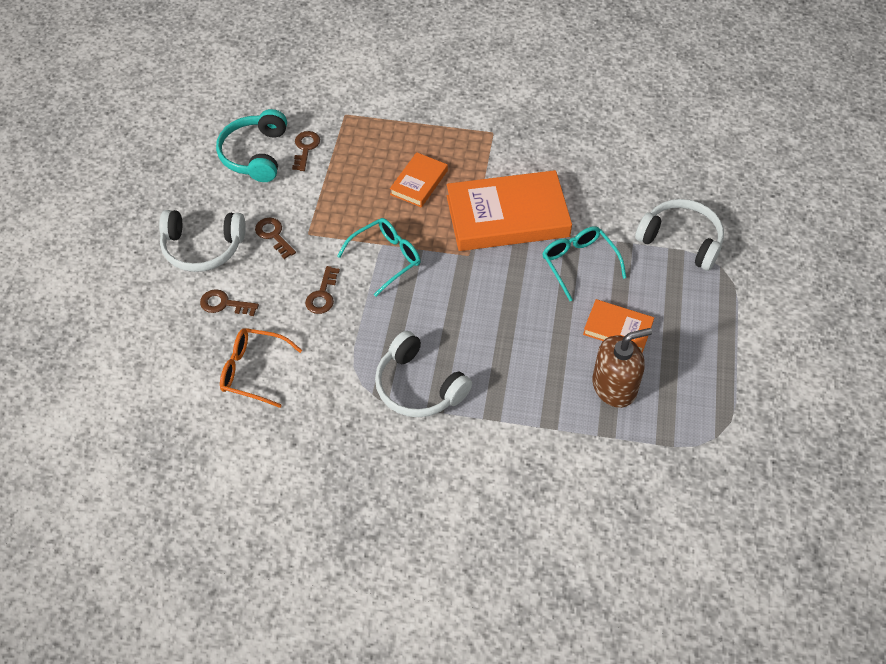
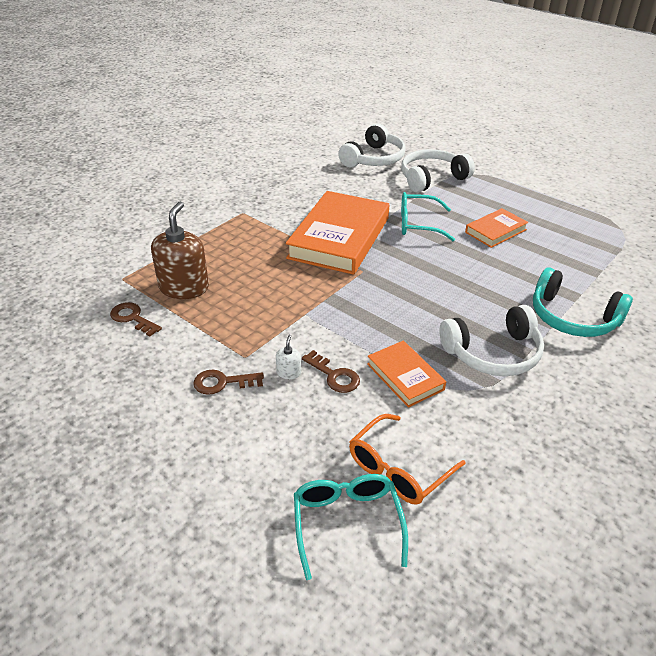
camera: 60 degrees left, 15 degrees down
(202, 248) = (182, 448): white headphones -> white headphones (373, 159)
(224, 304) = (282, 460): brown key -> none
(255, 154) = (97, 356): turquoise headphones -> turquoise headphones (572, 317)
(308, 267) = (289, 373): none -> white soap dispenser
(385, 258) = (325, 318): turquoise glasses -> turquoise glasses (347, 524)
(419, 182) = (254, 267): orange book -> orange book (405, 376)
(614, 386) = (552, 252): brown soap dispenser -> brown soap dispenser (184, 288)

